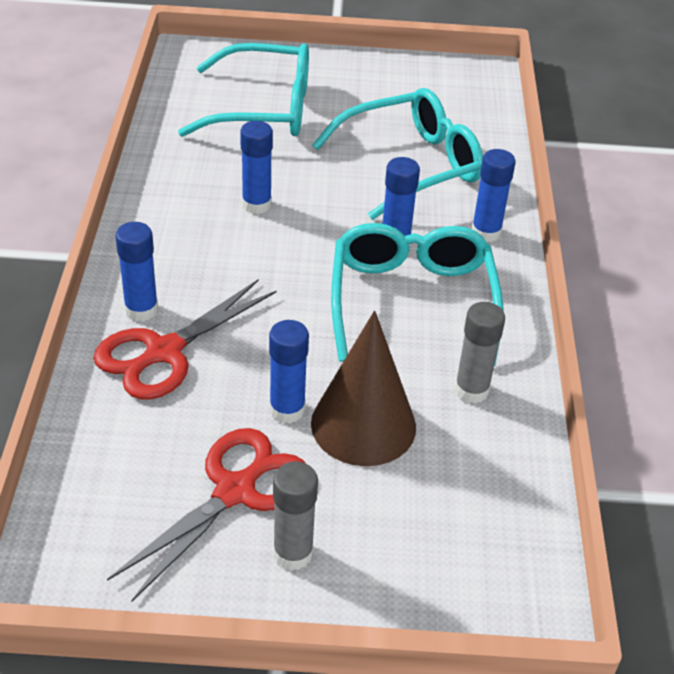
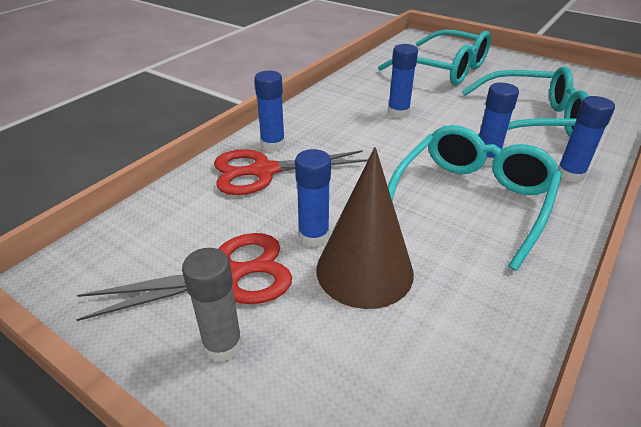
camera: 35 degrees right, 5 degrees down
(471, 390) = (482, 282): grey glue stick -> none

